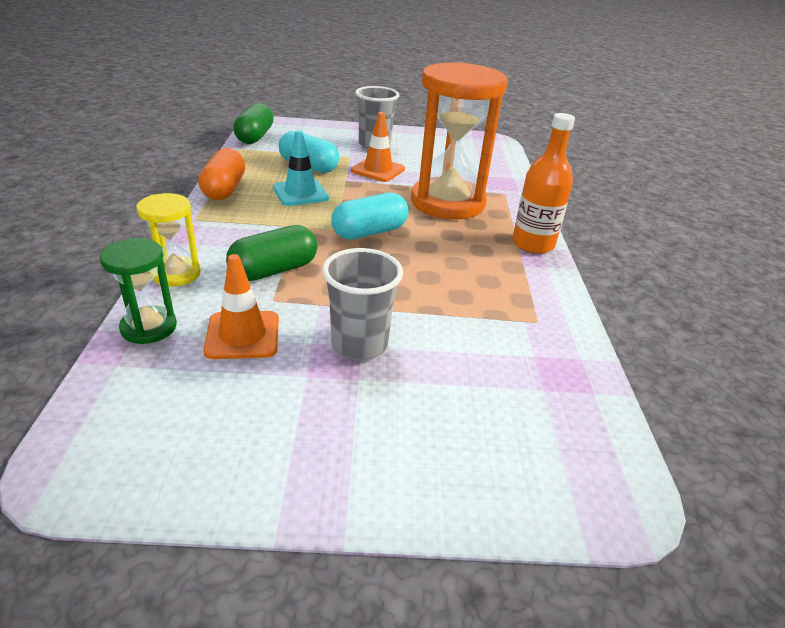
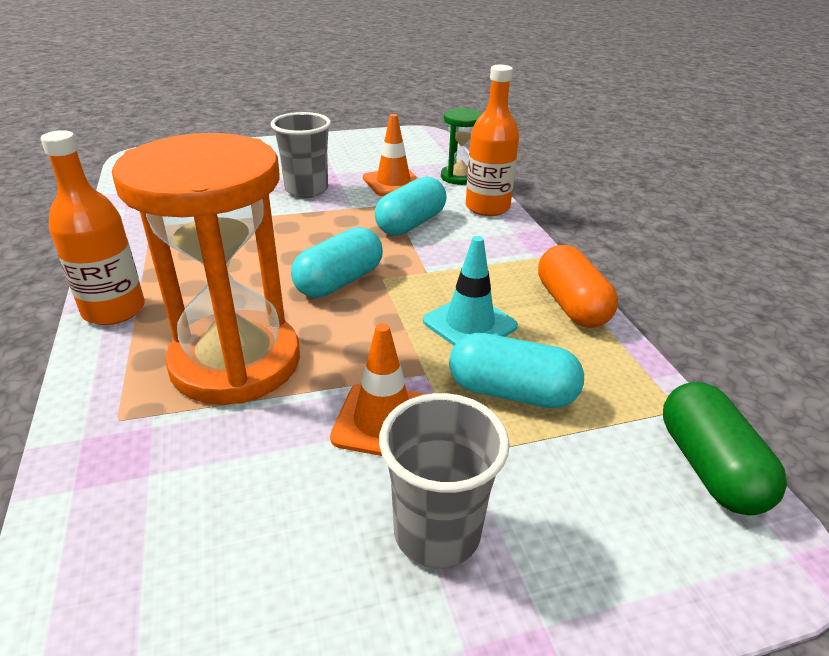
camera: 165 degrees right, 0 degrees up
(176, 274) = (487, 207): yellow hourglass -> orange bottle
(274, 270) = (410, 224): green capsule -> turquoise capsule

